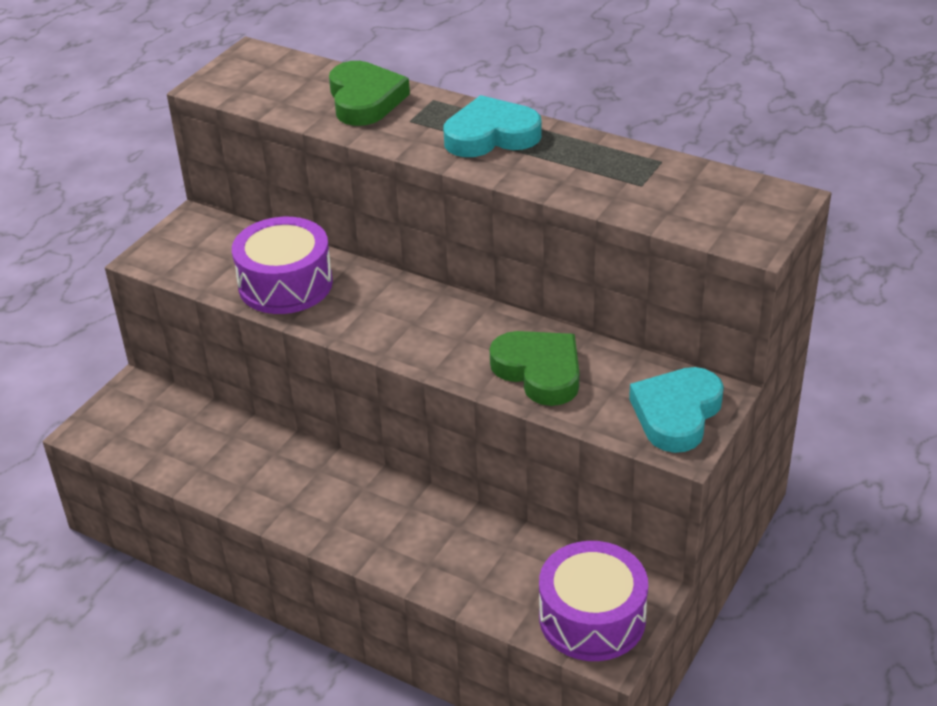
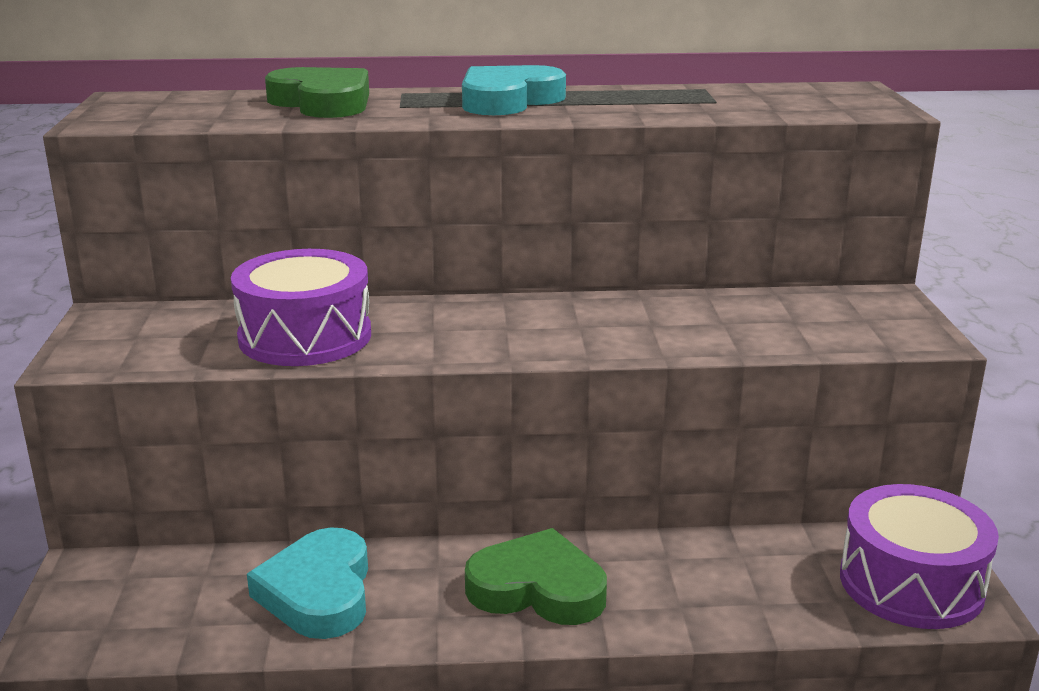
camera: 35 degrees left, 15 degrees down
(539, 371) = (700, 326): green heart -> green heart (537, 588)
(676, 414) = (878, 319): turquoise heart -> turquoise heart (318, 592)

